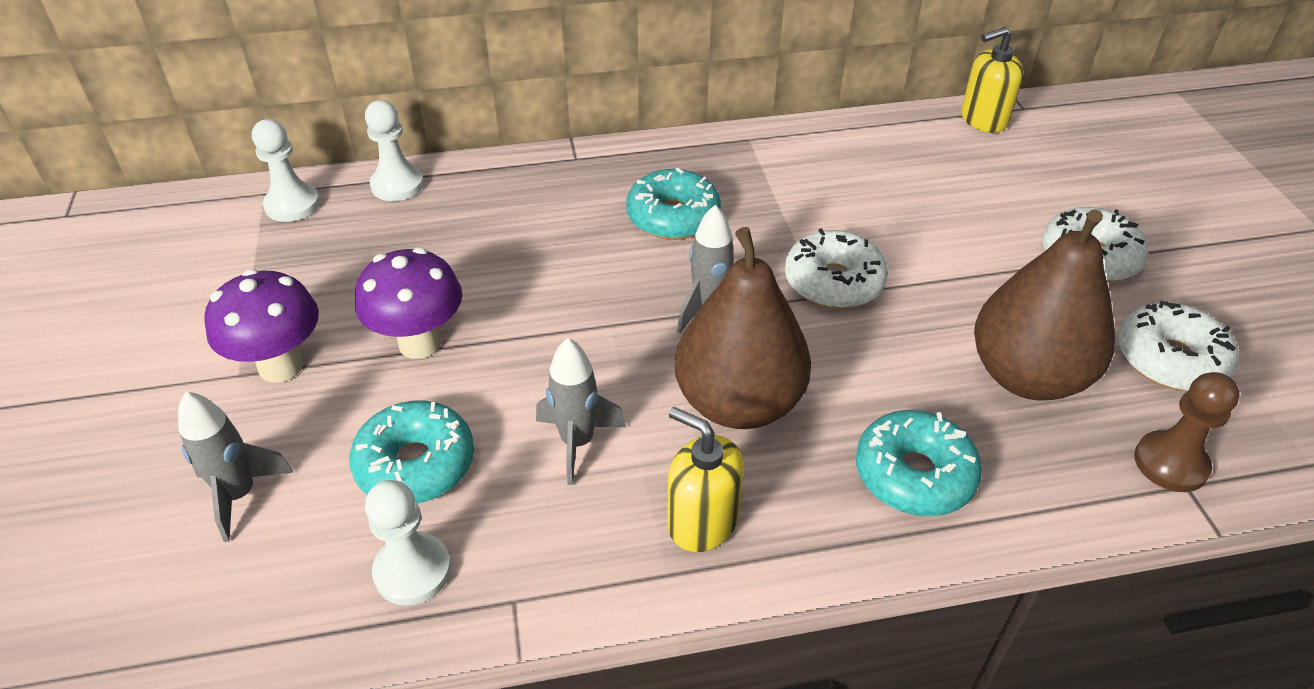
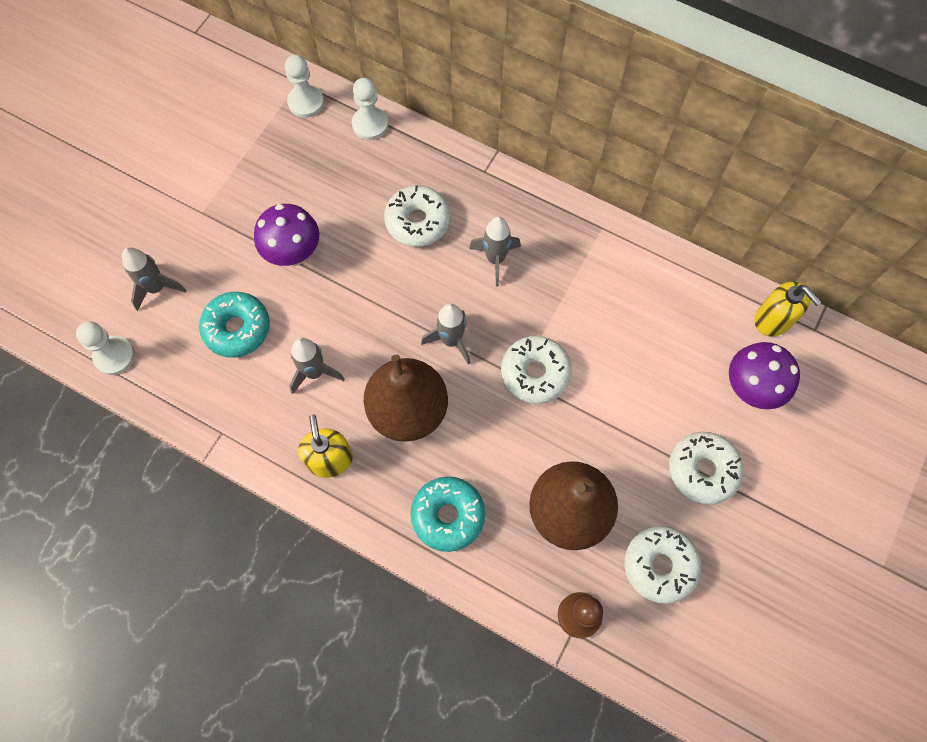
camera: 40 degrees right, 25 degrees up
(281, 366) = (223, 221): purple mushroom -> purple mushroom (750, 389)
(412, 571) = (194, 385): white pawn -> white pawn (114, 356)
(547, 233) = (417, 221): none -> white donut
(673, 217) = (495, 259): turquoise donut -> grey rocket
(983, 120) = (773, 319): yellow soap dispenser -> yellow soap dispenser turned 150 degrees counterclockwise

